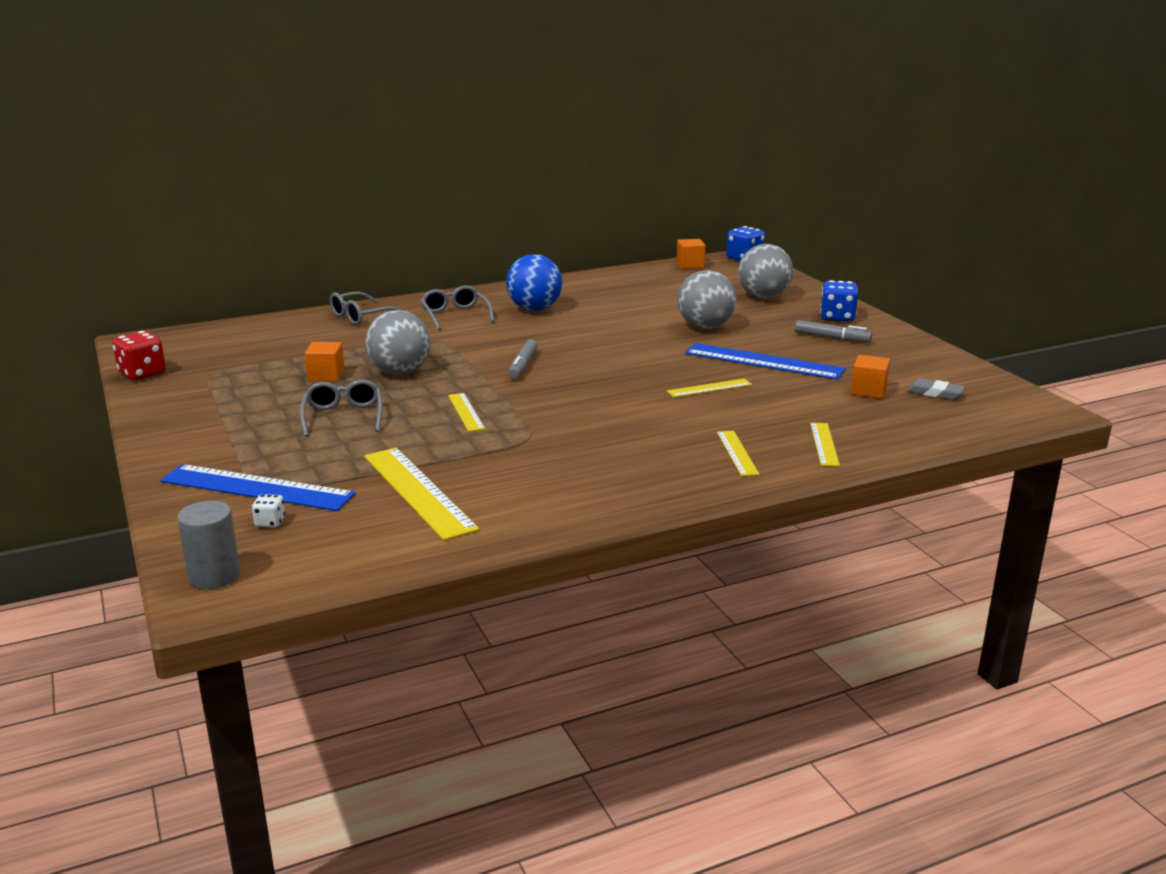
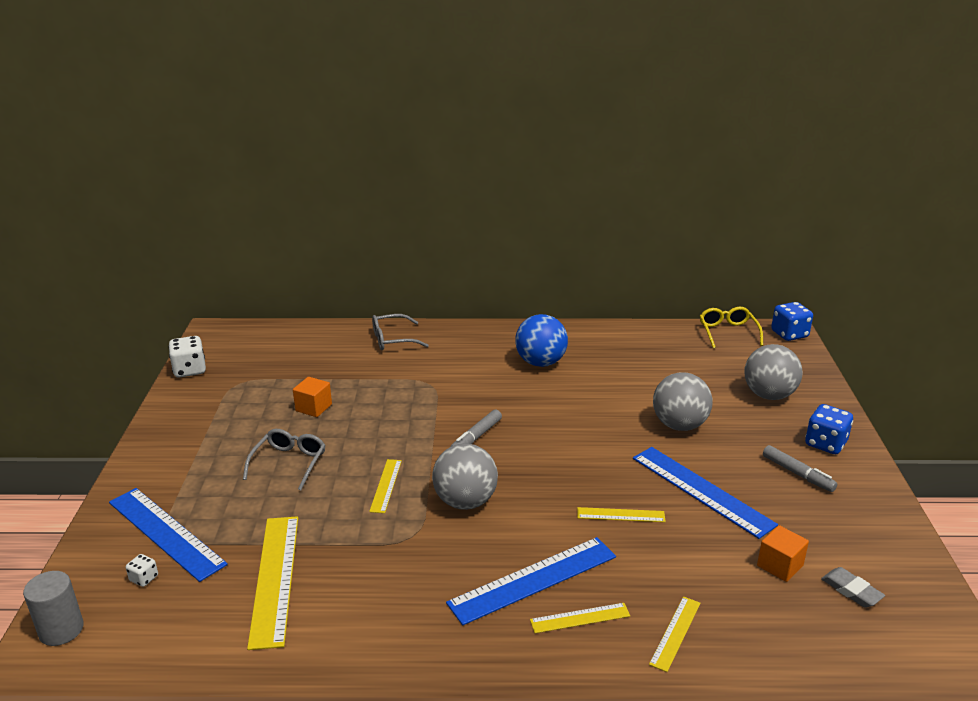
camera: 25 degrees right, 5 degrees up
(142, 373) = (190, 370): red dice -> white dice
(400, 372) = (371, 419): grey ball -> grey ball (465, 501)
(455, 315) = (468, 355): grey glasses -> none
(672, 440) = (533, 579): none -> blue ruler
(690, 265) = (728, 332): orange cube -> yellow glasses
(737, 453) = (580, 618): yellow ruler -> yellow ruler turned 60 degrees clockwise

